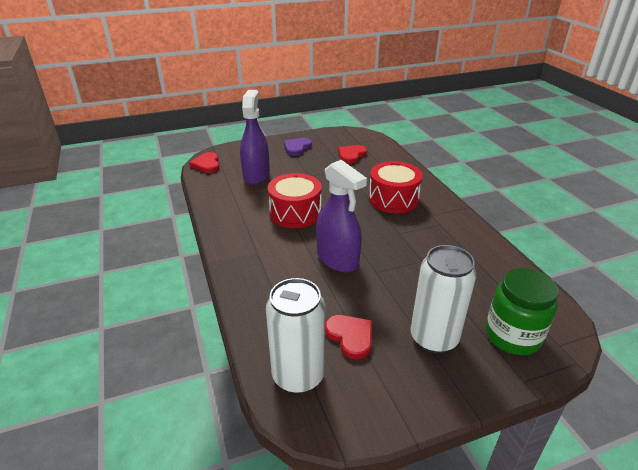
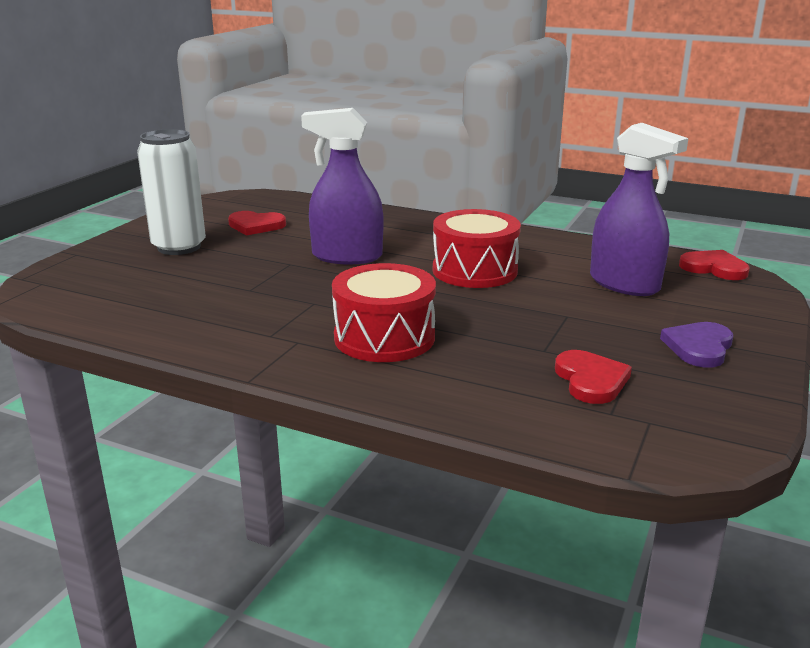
camera: 135 degrees right, 10 degrees down
(297, 148) = (699, 347): purple heart -> purple heart turned 135 degrees counterclockwise
(298, 375) = (269, 203): white can -> none
(512, 336) = (97, 272): green jar -> none

